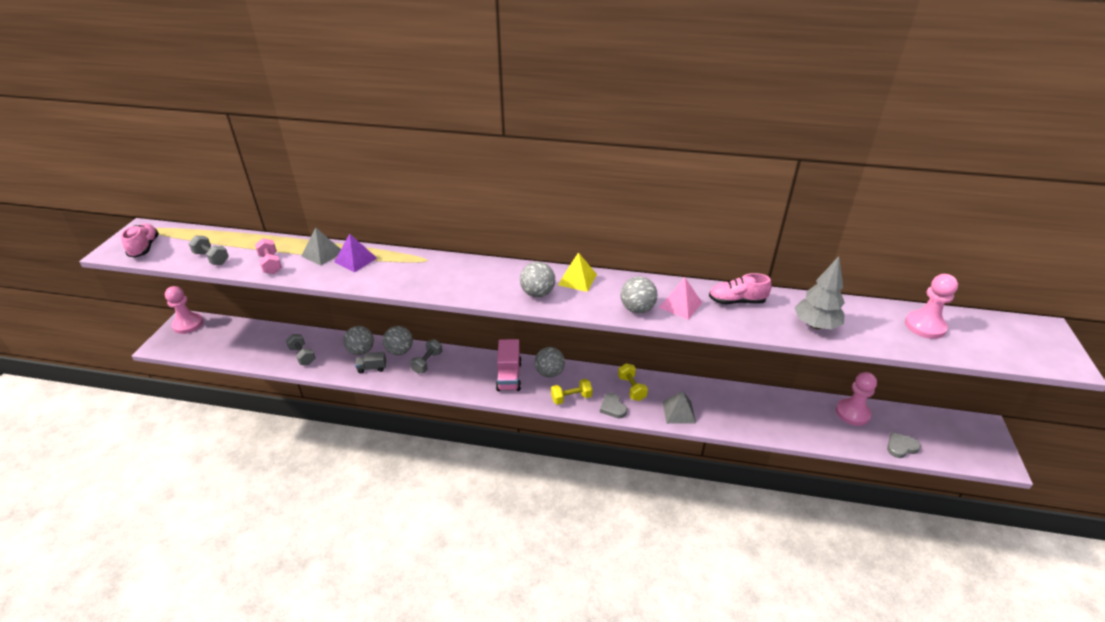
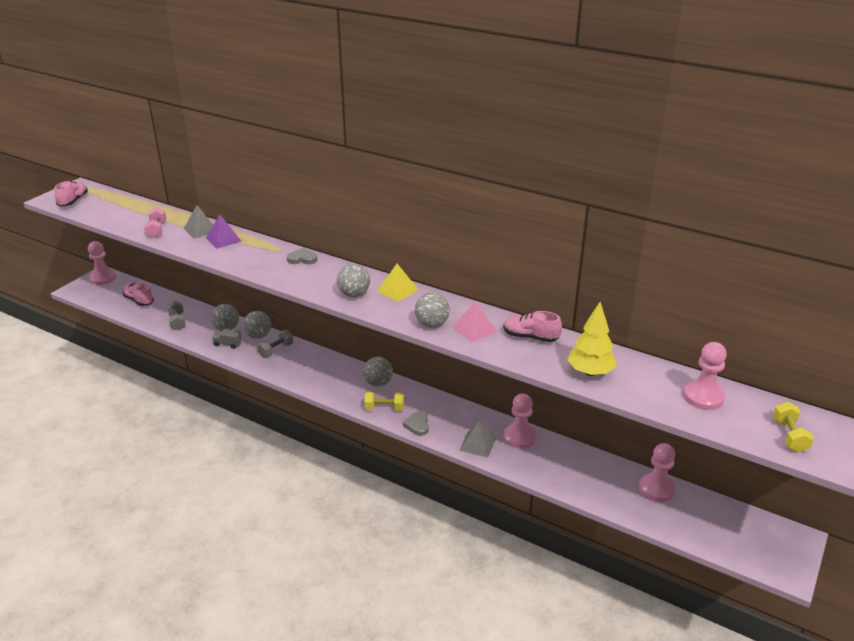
camera: 20 degrees right, 5 degrees down
(212, 258) = (116, 218): grey dumbbell -> none
(245, 341) = (139, 300): none -> pink shoe
(509, 376) = (340, 377): pink truck -> none
(631, 388) = (446, 414): yellow dumbbell -> yellow dumbbell (789, 436)
(710, 395) = (519, 437): none -> pink pawn
(815, 325) = (590, 372): grey tree -> yellow tree
(901, 447) = (686, 531): grey heart -> grey heart (302, 259)

